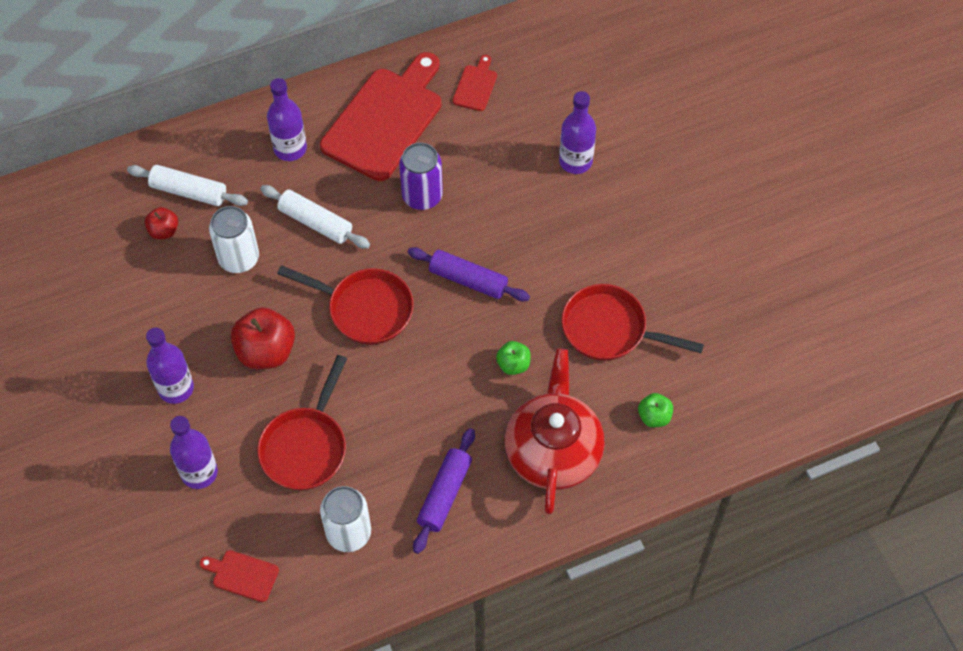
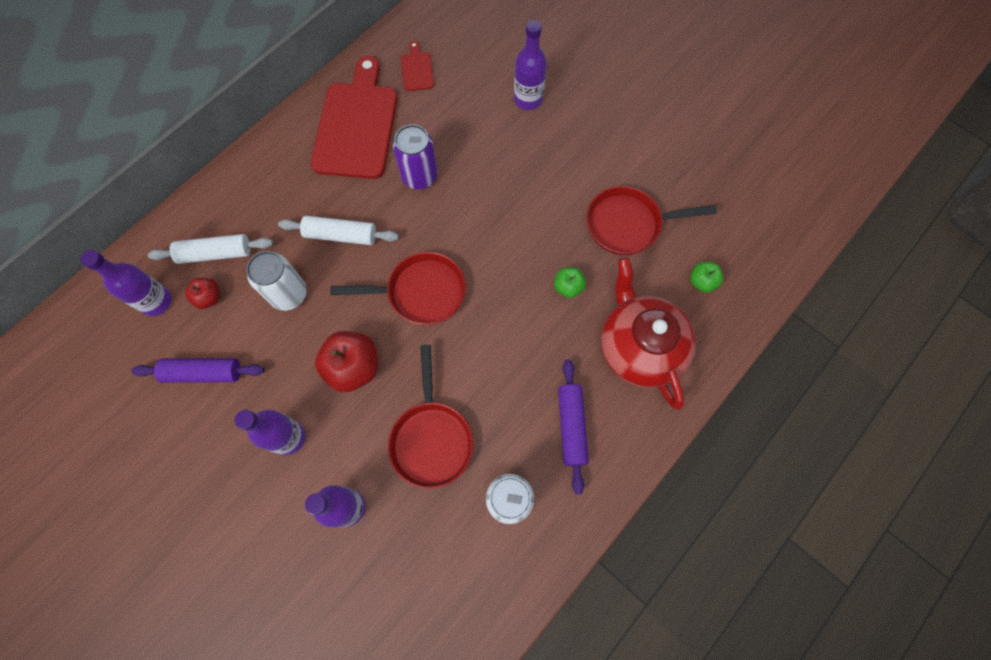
camera: 25 degrees left, 10 degrees up
(242, 575) = (434, 587): red cutting board -> none
(290, 148) = (287, 181): purple bottle -> purple bottle (156, 301)
(468, 280) = (494, 231): purple rolling pin -> purple rolling pin (203, 373)

